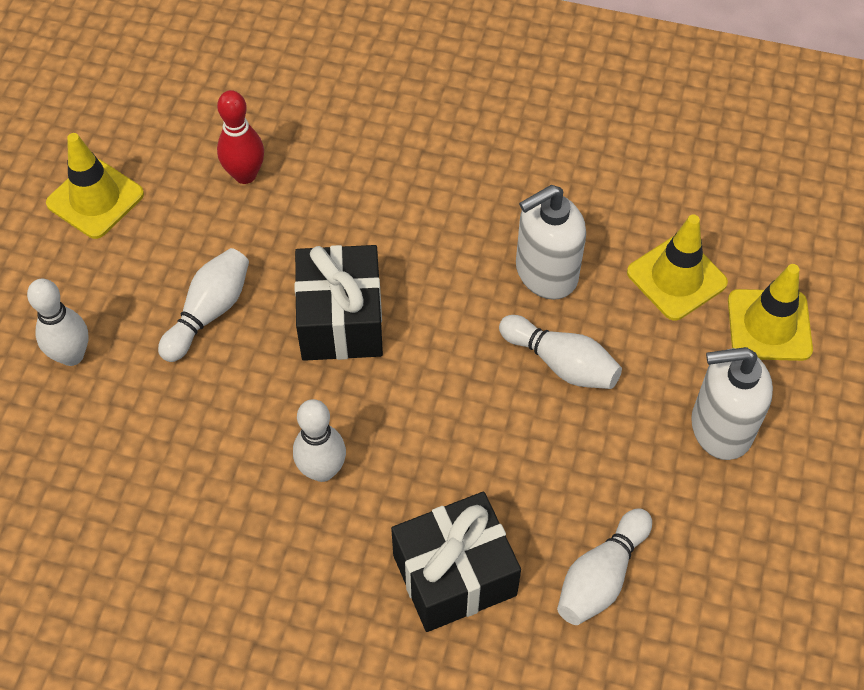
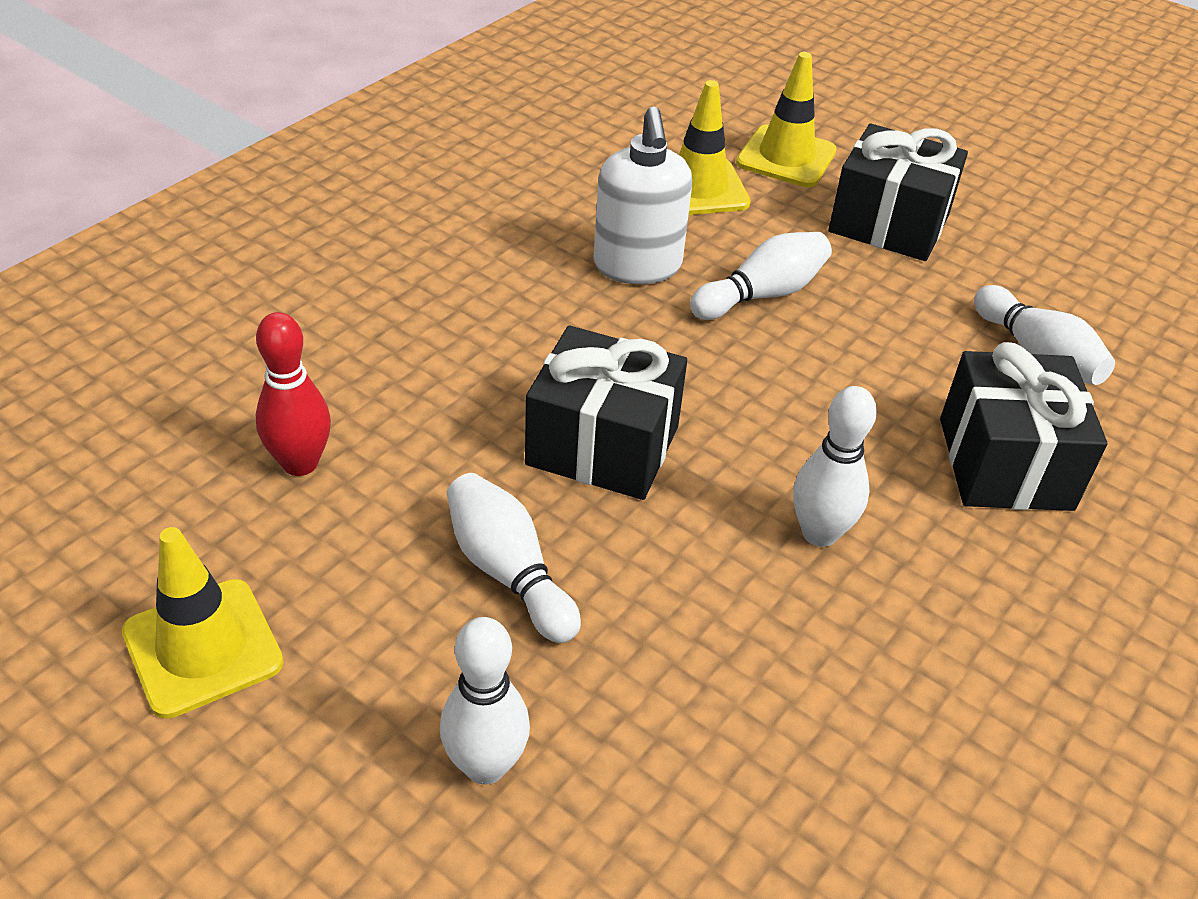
camera: 70 degrees left, 15 degrees down
(720, 427) = (889, 223): white soap dispenser -> black gift

